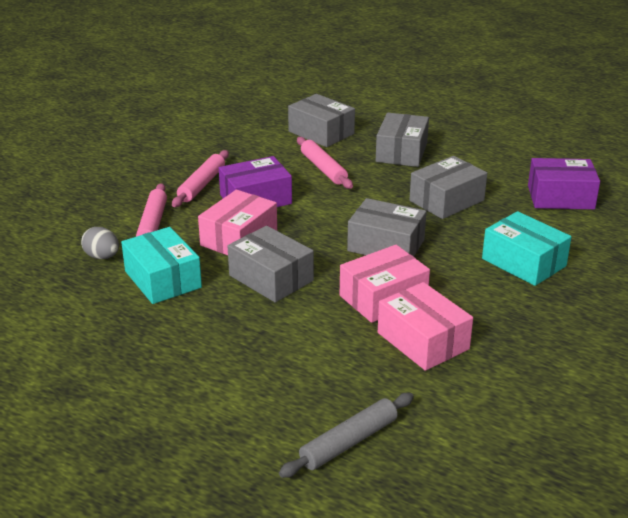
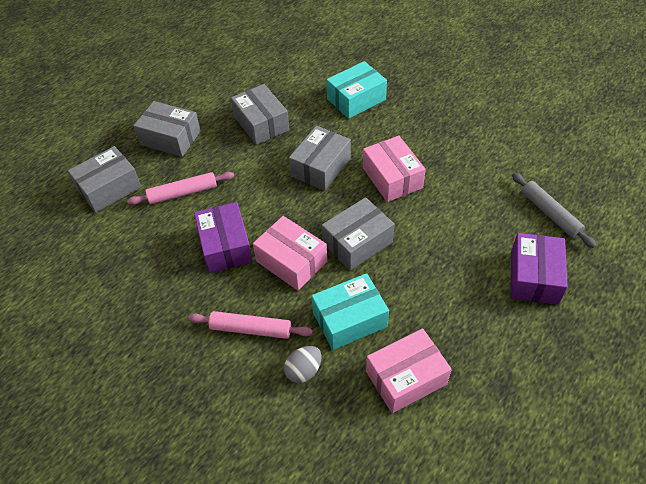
camera: 80 degrees left, 20 degrees up
(202, 185) = (184, 287): pink rolling pin -> none
(423, 341) = (445, 164): pink box -> pink box (406, 378)
(560, 197) = (272, 64): purple box -> purple box (534, 277)

